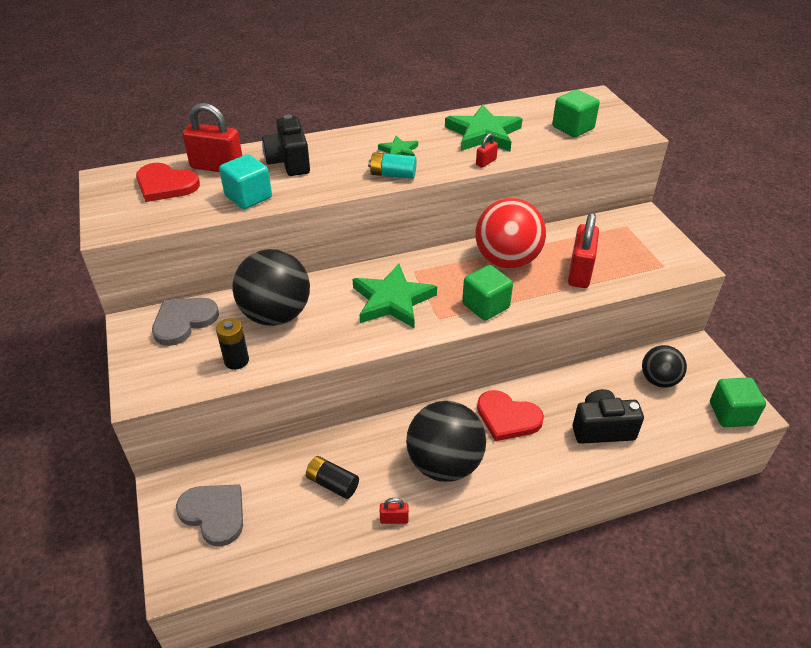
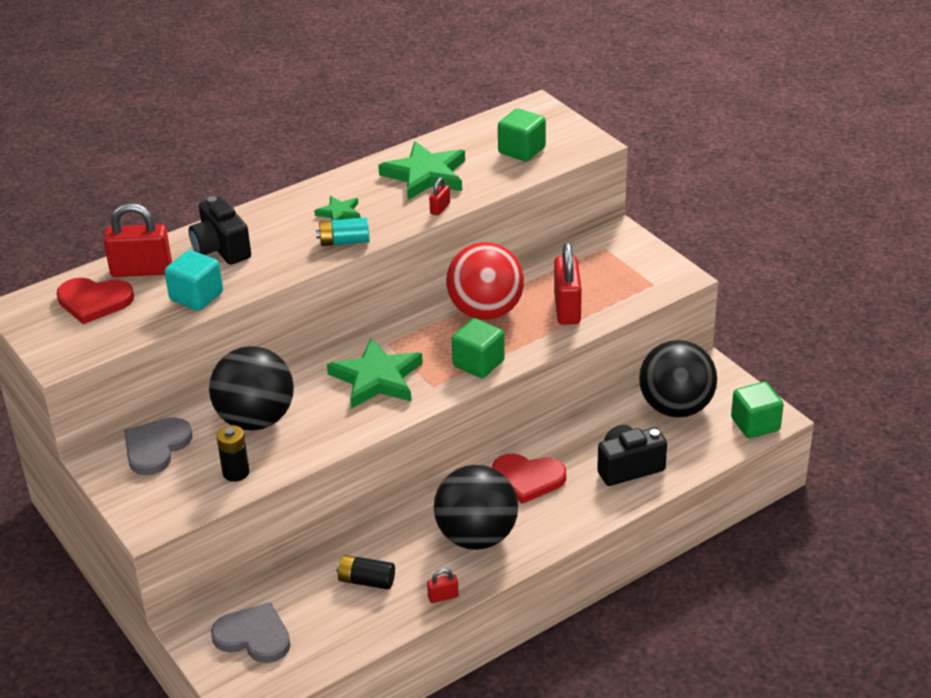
camera: 15 degrees left, 5 degrees down
(659, 380) = (676, 407): black ball -> black ball, size x1.67

